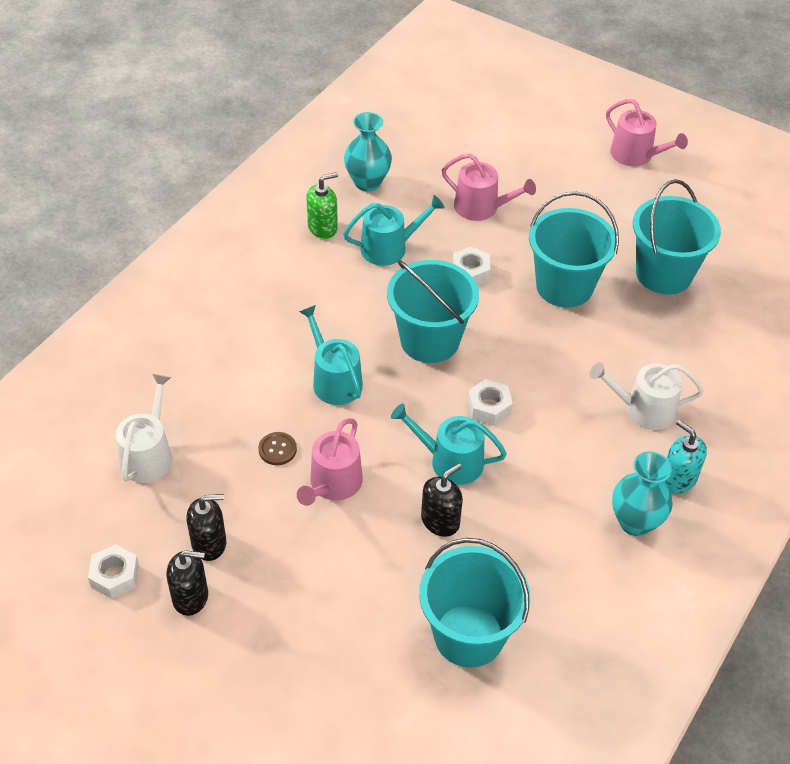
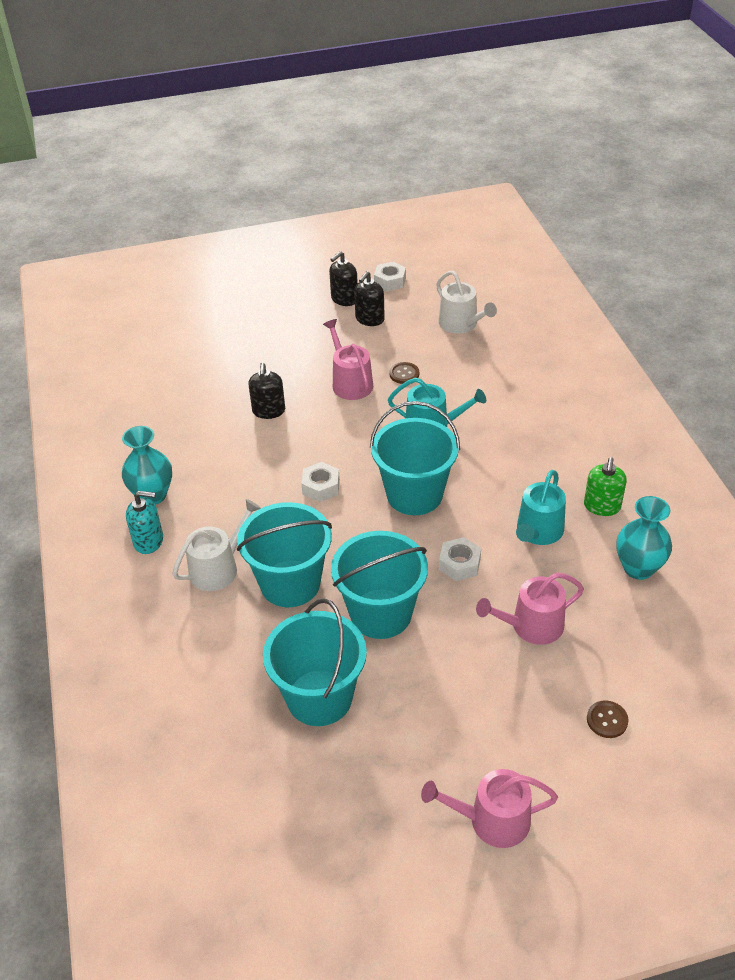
camera: 135 degrees right, 5 degrees down
(450, 461) = (303, 441): turquoise watering can -> none
(469, 635) = (189, 379): turquoise bucket -> turquoise bucket (290, 583)
(512, 142) = (607, 720): none -> brown button

